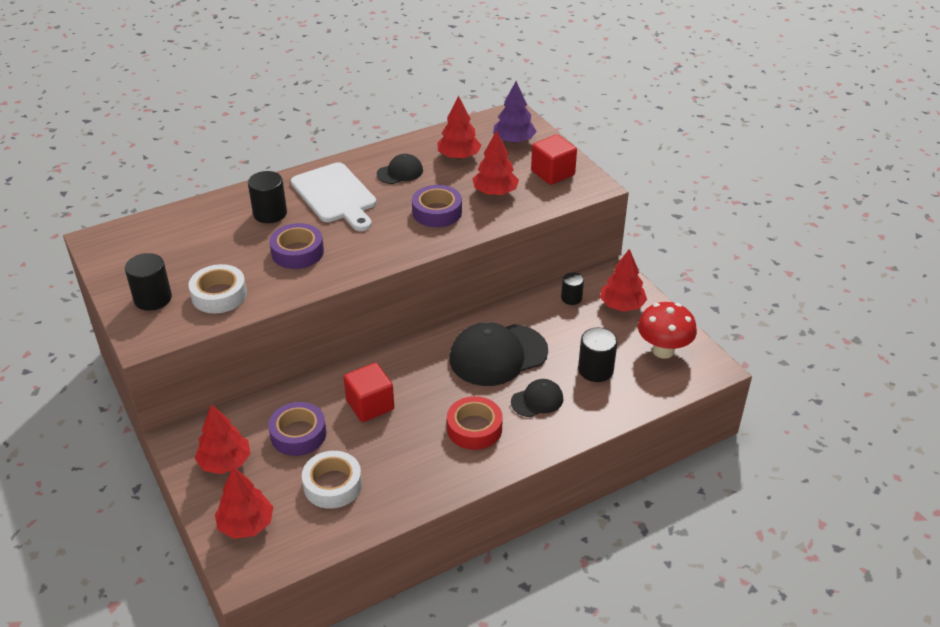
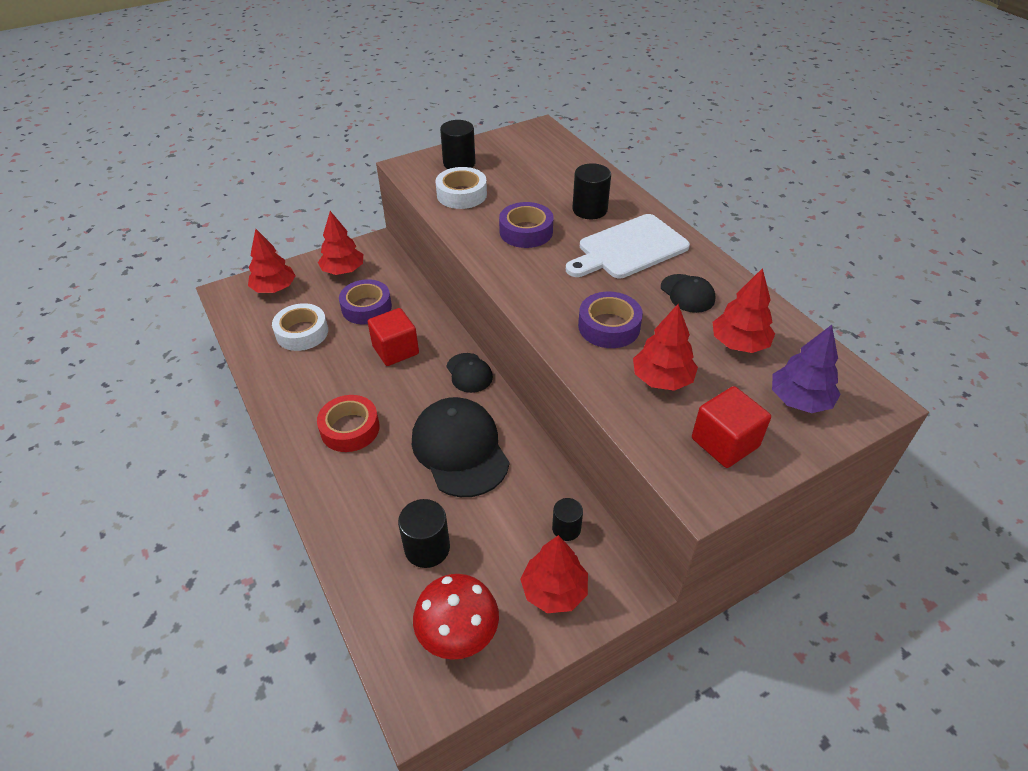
camera: 90 degrees right, 5 degrees up
(537, 400) = (383, 485): black cap -> black cap (469, 373)

